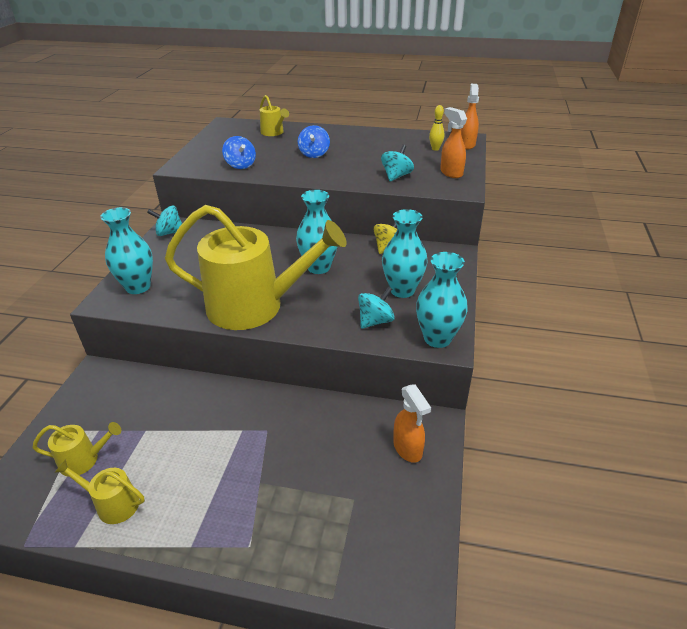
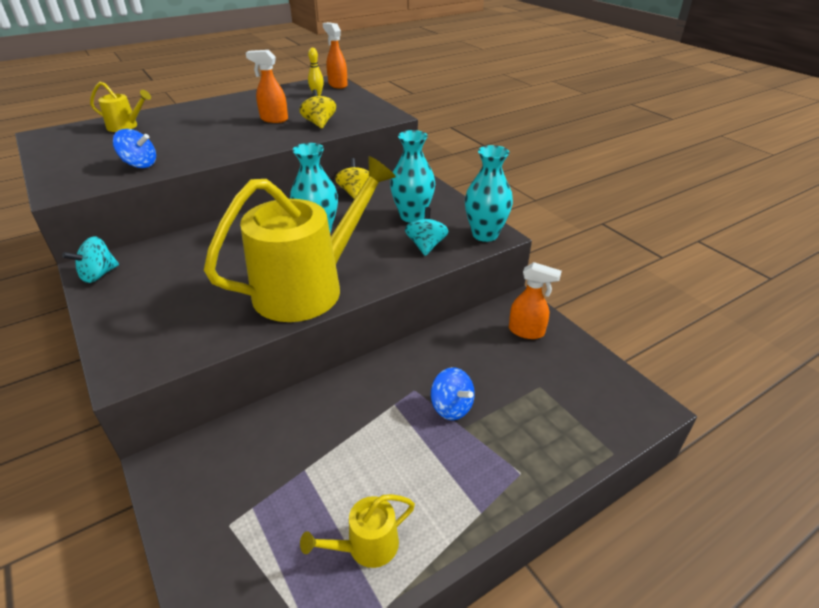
camera: 45 degrees left, 0 degrees up
(84, 460) = (277, 542): yellow watering can -> none
(138, 287) = (146, 338): turquoise vase -> none
(314, 154) = (208, 131): blue spinning top -> blue spinning top (451, 407)
(396, 176) = (319, 123): turquoise spinning top -> yellow spinning top
(451, 173) = (360, 107): orange spray bottle -> orange spray bottle (273, 119)

